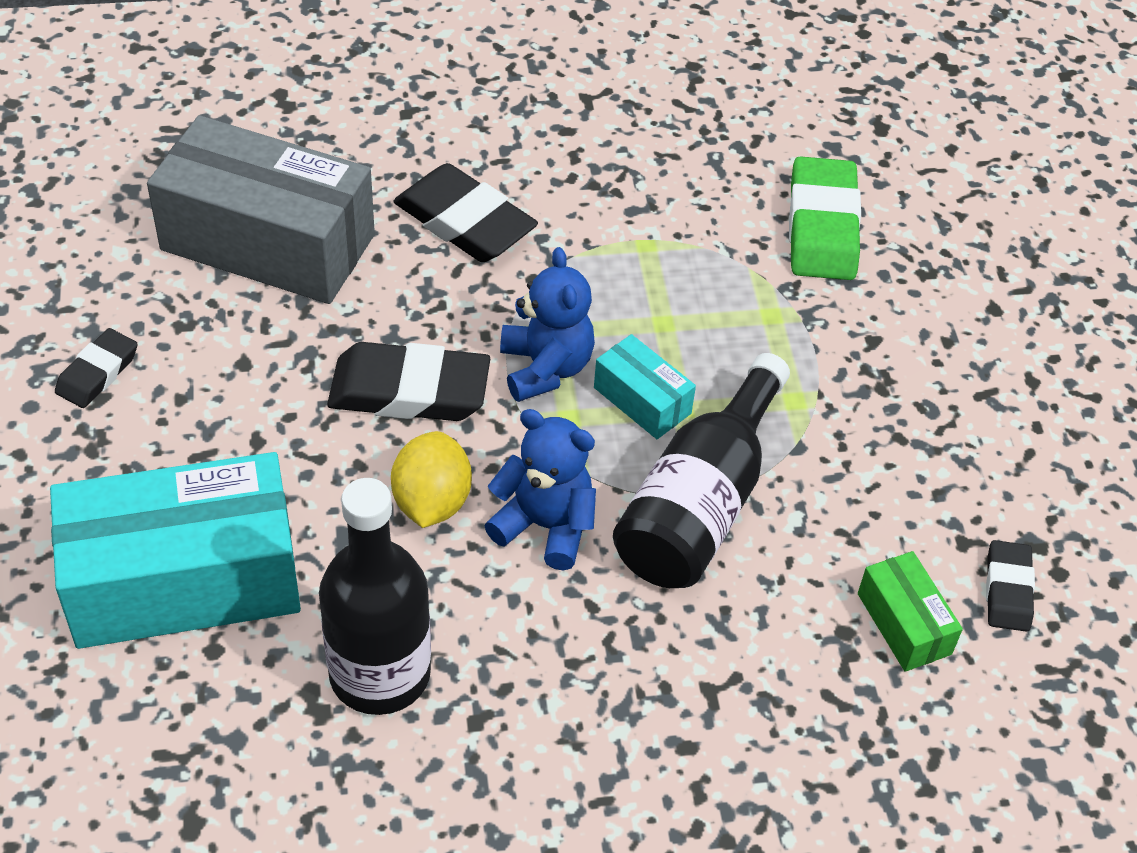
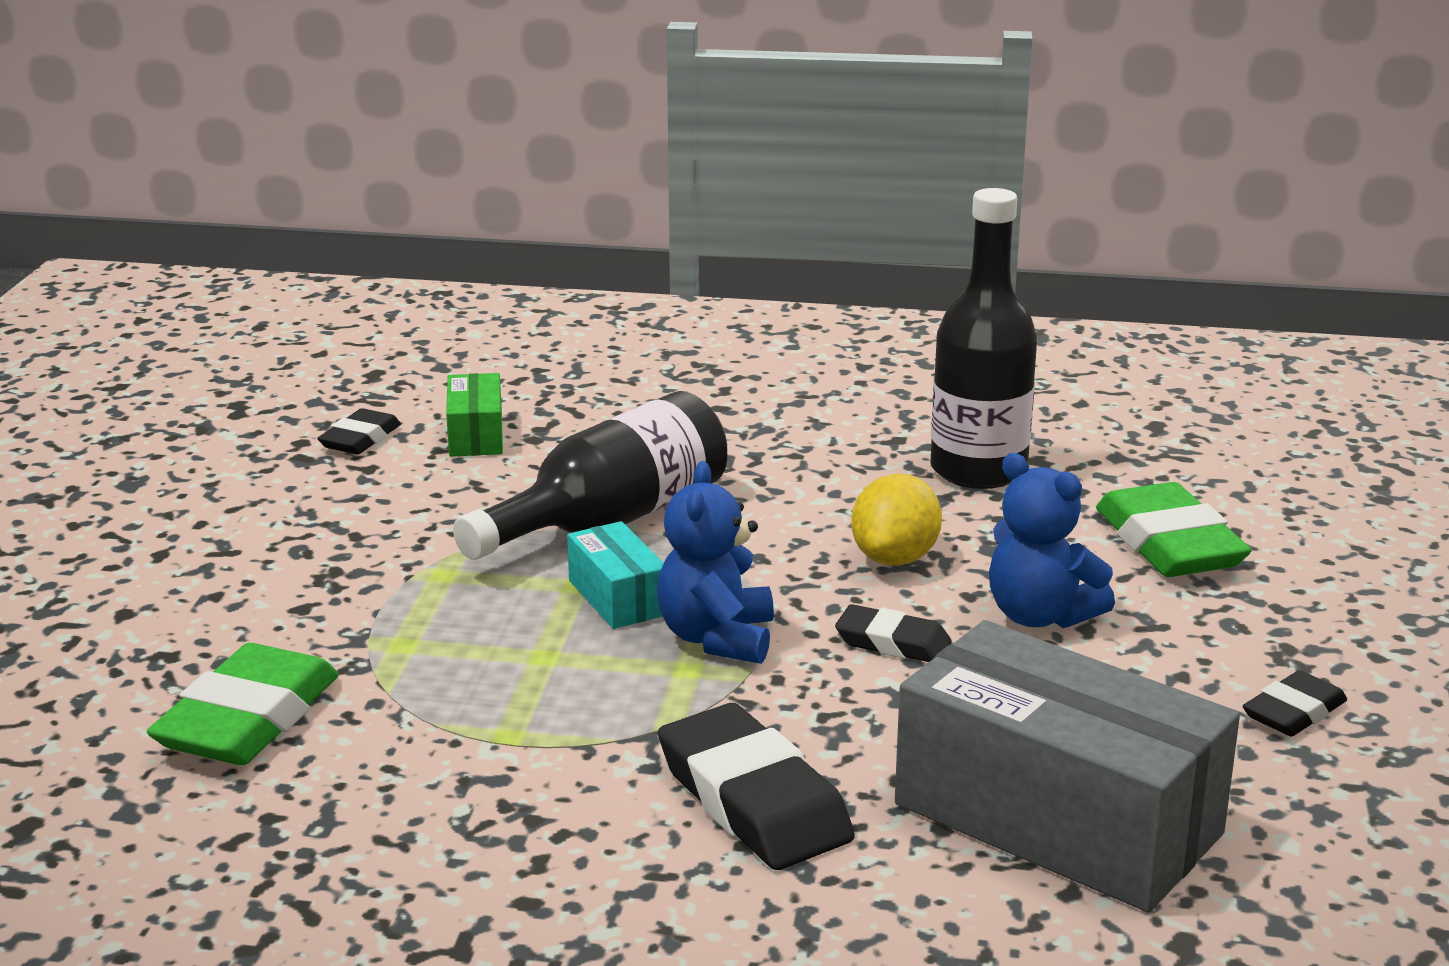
camera: 160 degrees left, 25 degrees down
(184, 580) = (1169, 543): turquoise box -> green eraser
(409, 390) = (893, 642): black eraser -> black eraser, size x0.56
(545, 526) = (780, 528): blue teddy bear -> blue teddy bear (1040, 616)

